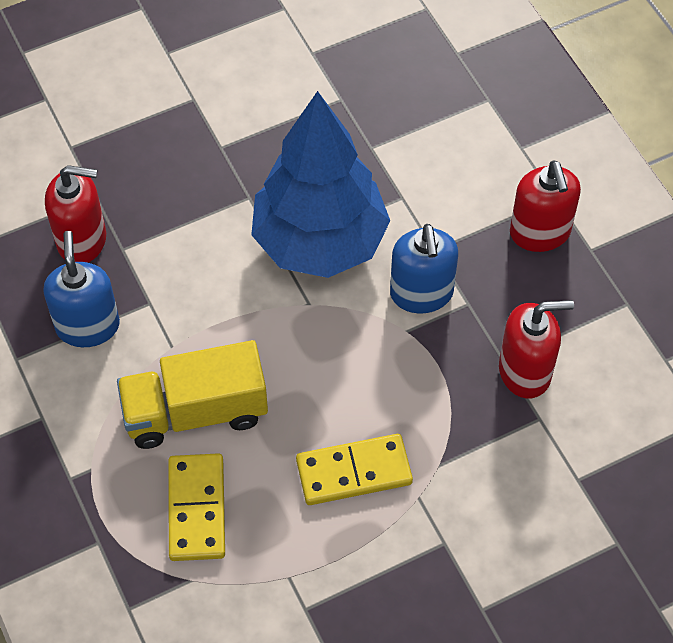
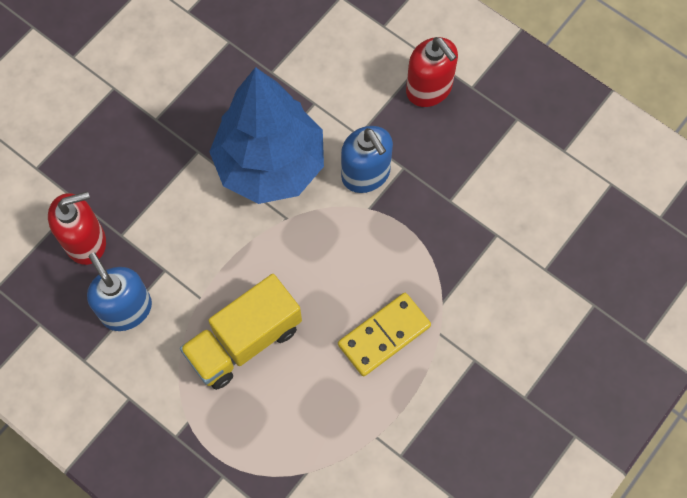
camera: 25 degrees left, 10 degrees up
(196, 509) = (283, 416): yellow domino -> none
(525, 371) = (469, 203): red soap dispenser -> none

